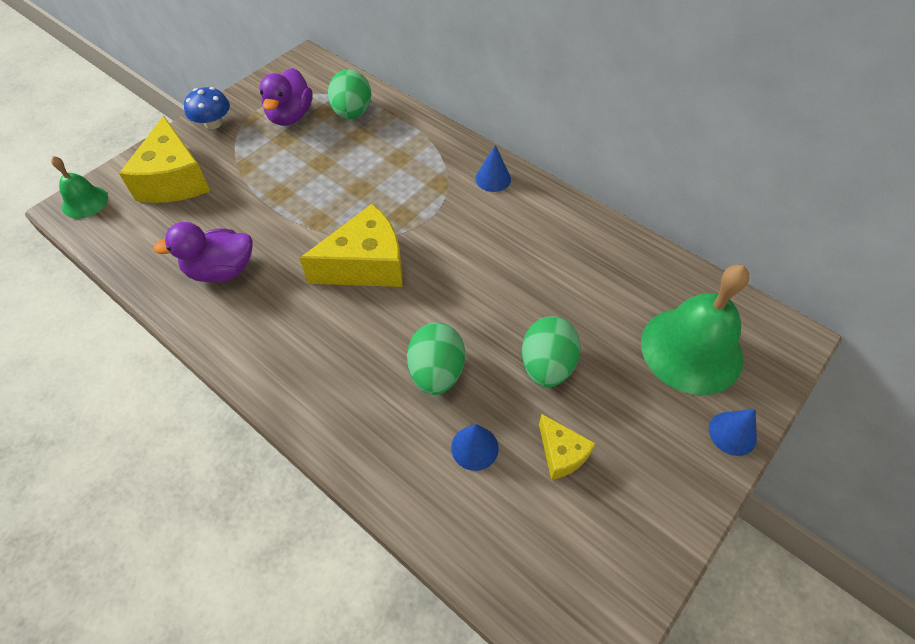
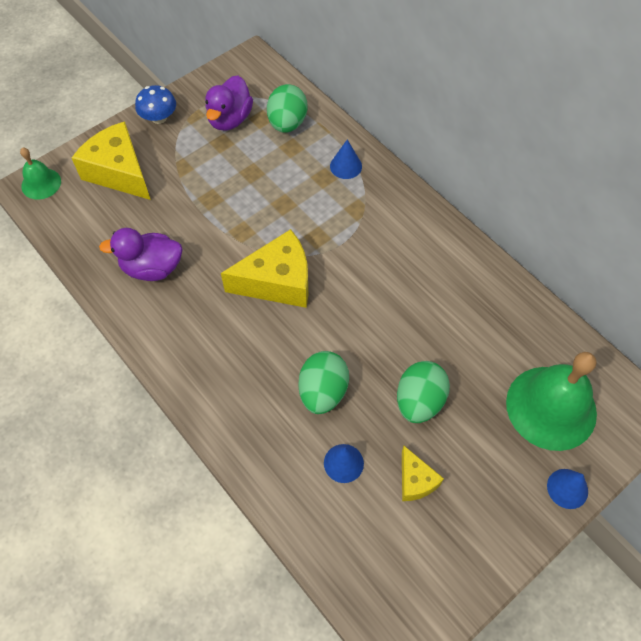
camera: 10 degrees right, 5 degrees up
(174, 180) = (119, 172): yellow cheese -> yellow cheese turned 135 degrees clockwise
(493, 179) = (407, 212): blue cone -> blue cone (346, 166)

